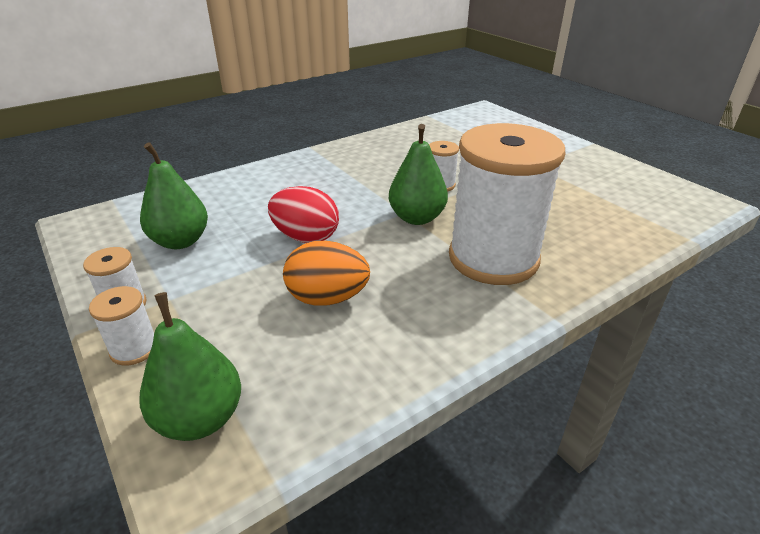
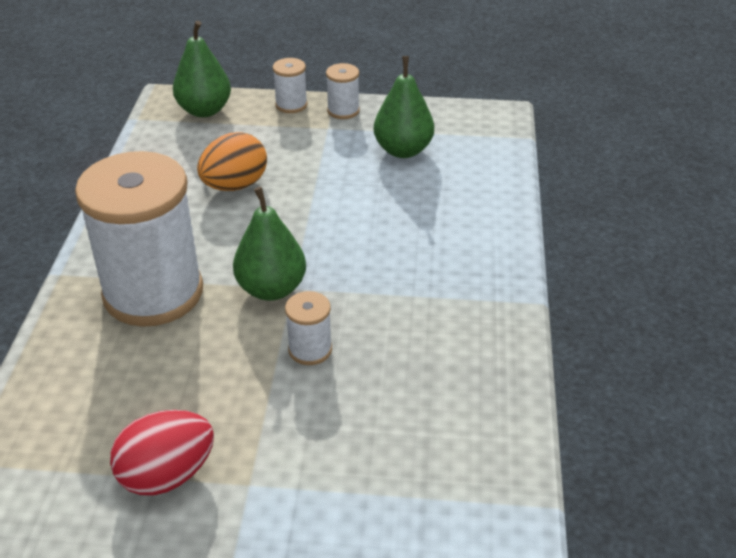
camera: 130 degrees right, 5 degrees up
(306, 237) = (327, 210): red egg -> red egg (167, 475)

